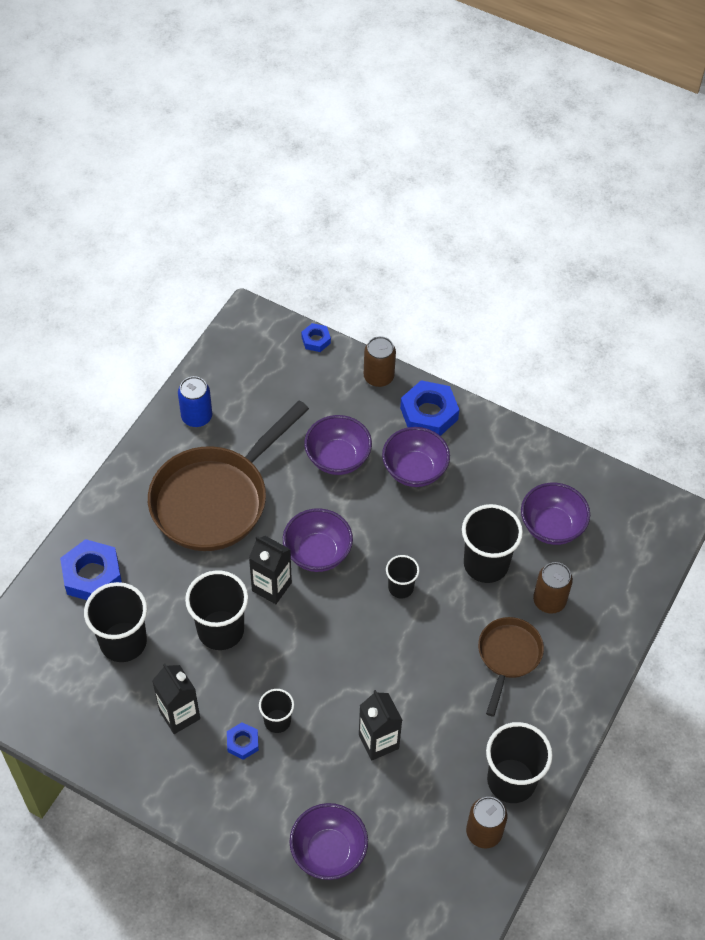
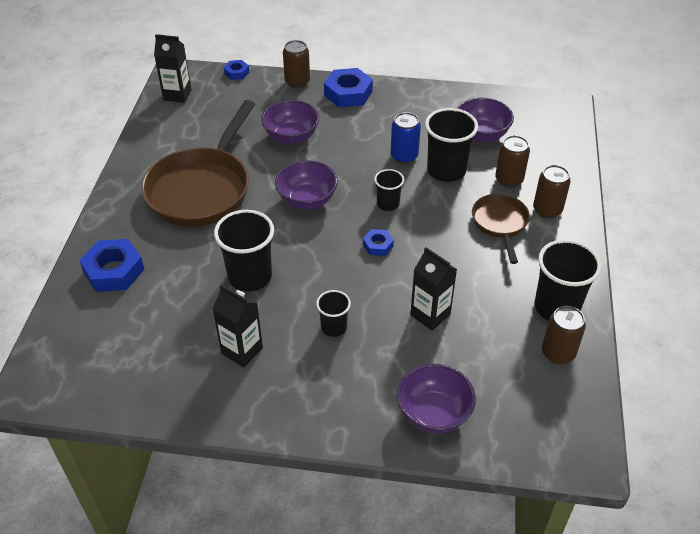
camera: 20 degrees left, 10 degrees down
(123, 642) = (164, 311): black cup -> none
(197, 417) = (161, 141): blue can -> blue can (404, 156)
(242, 743) = (311, 354): blue nut -> blue nut (378, 245)
(271, 587) = (279, 234): black carton -> black carton (177, 95)
(414, 470) = (356, 129): purple bowl -> none
(569, 656) = (547, 210): none -> brown can

